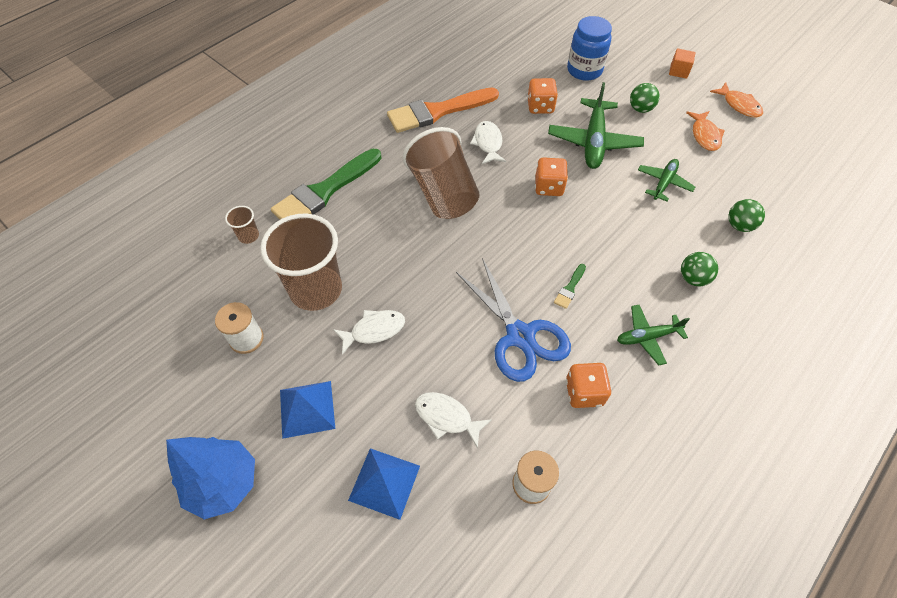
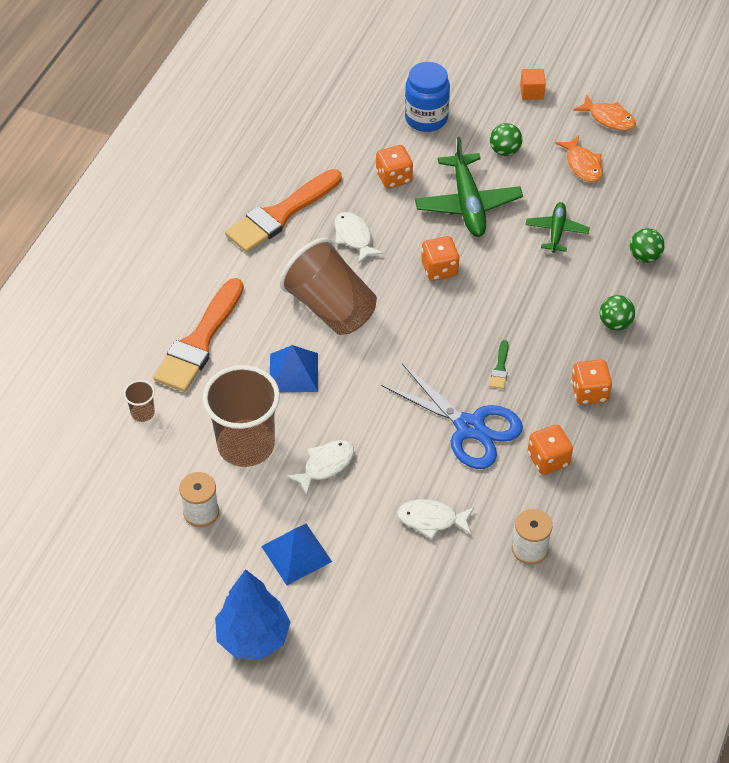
camera: 20 degrees left, 5 degrees down
(325, 191) = (199, 341): green brush -> orange brush
(384, 482) = (399, 589): blue pyramid -> blue pyramid (293, 372)
(647, 337) = (589, 392): green plane -> orange dice

